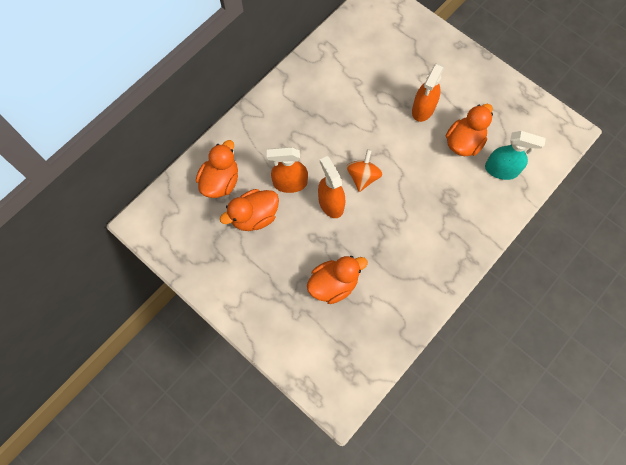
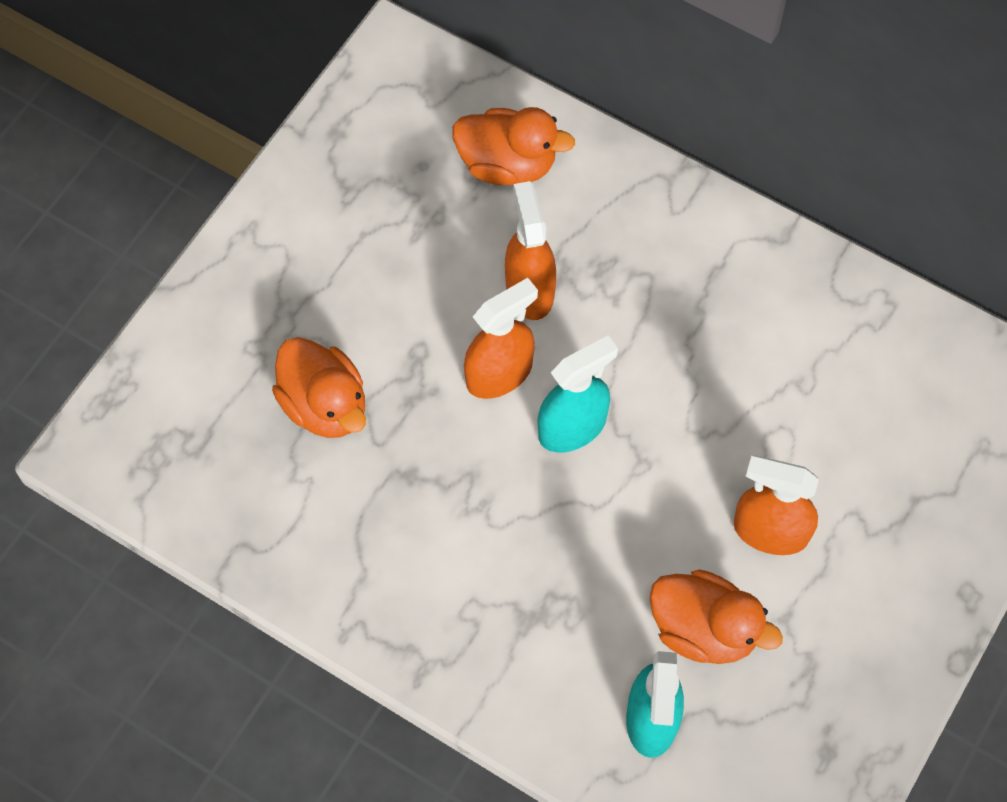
camera: 80 degrees right, 5 degrees down
(254, 216) = (443, 238): orange duck -> none
(363, 177) = (572, 427): orange spinning top -> turquoise spray bottle

